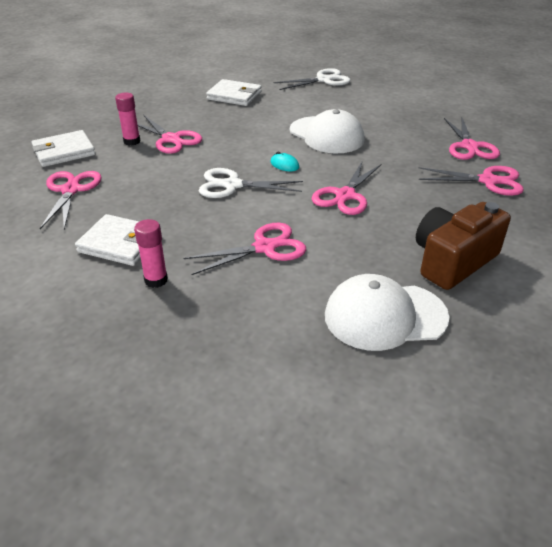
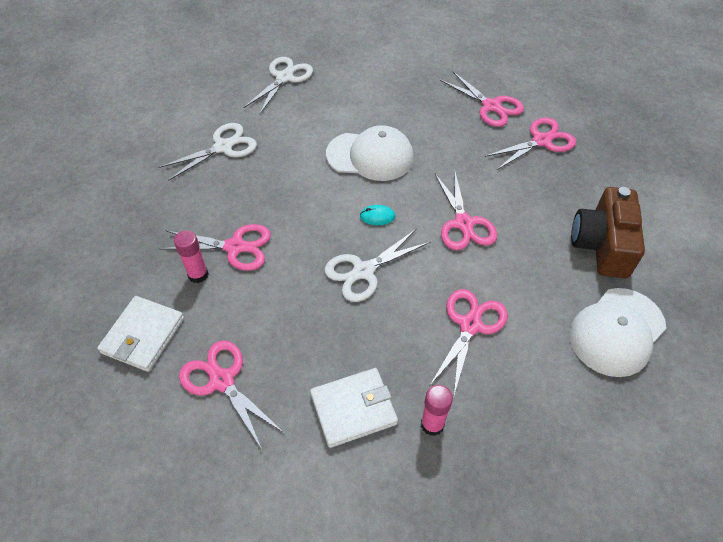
camera: 40 degrees left, 15 degrees up
(234, 96) = (223, 147): white wallet -> white scissors

